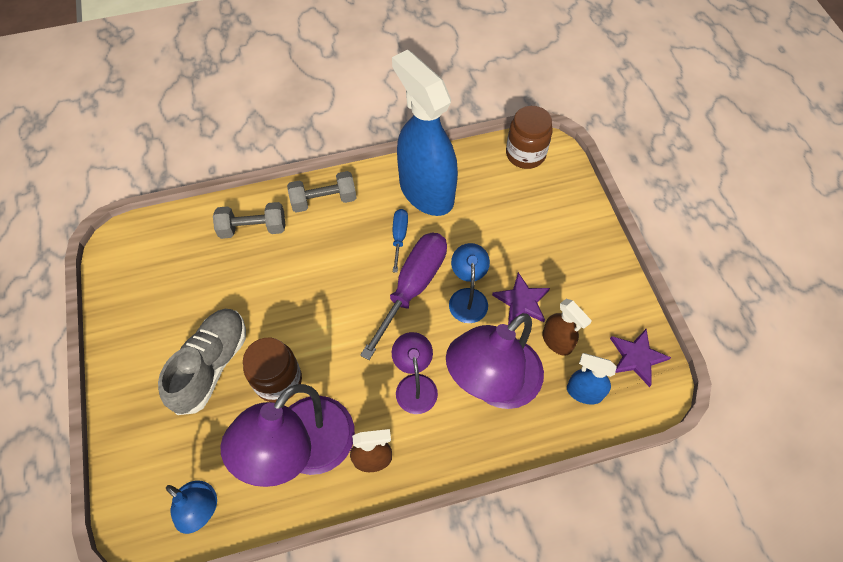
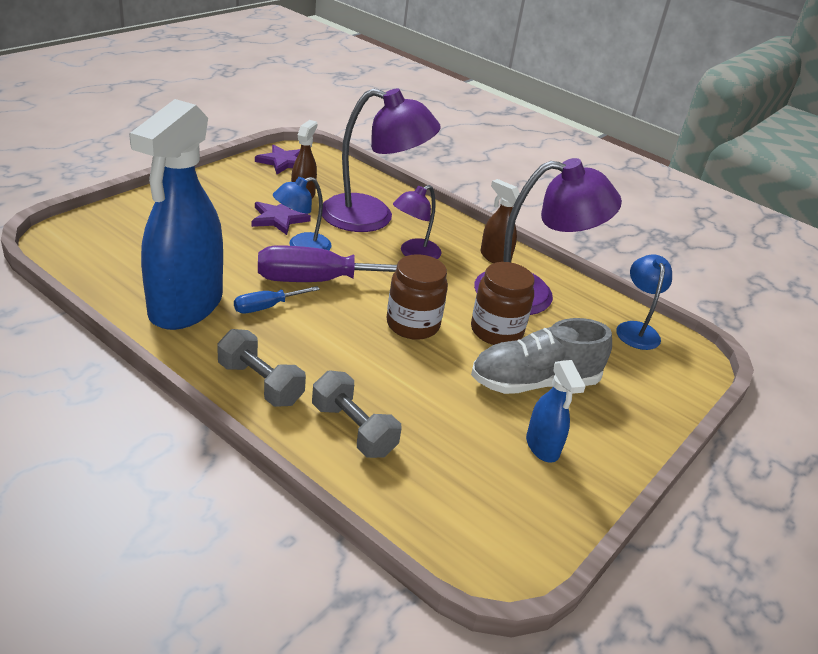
camera: 130 degrees left, 25 degrees down
(525, 154) = (78, 251): brown jar -> brown jar (413, 325)
(584, 392) = (336, 179): blue spray bottle -> blue spray bottle (542, 447)

